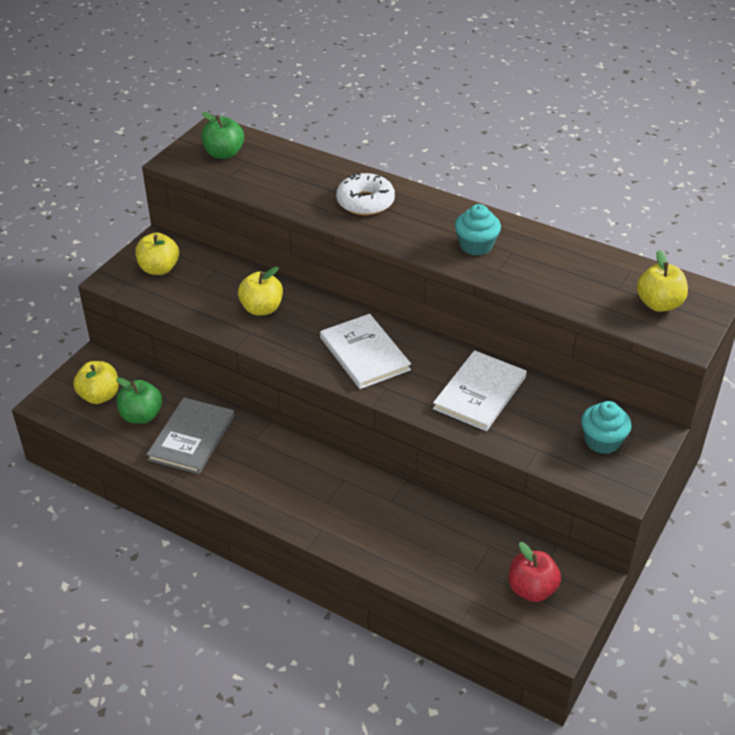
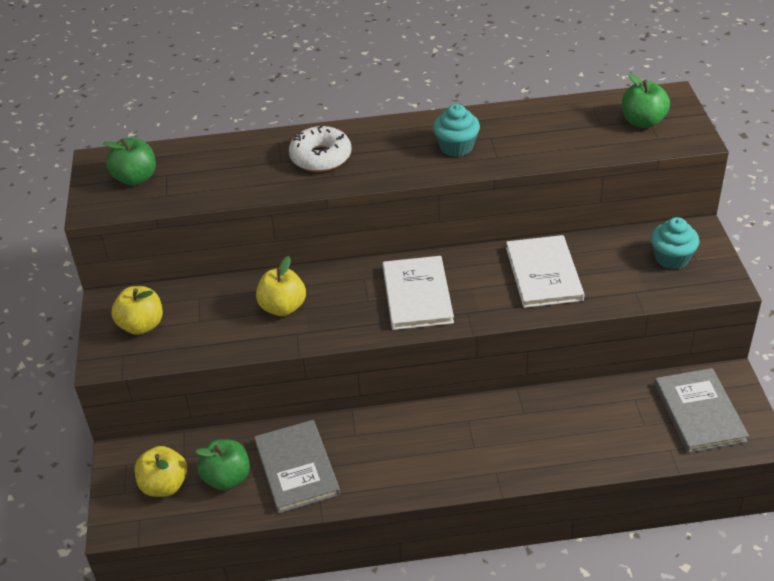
camera: 35 degrees left, 0 degrees up
(364, 353) = (417, 295): white book -> white book turned 60 degrees clockwise
(531, 589) = (699, 412): red apple -> grey book
(659, 304) = (643, 122): yellow apple -> green apple

